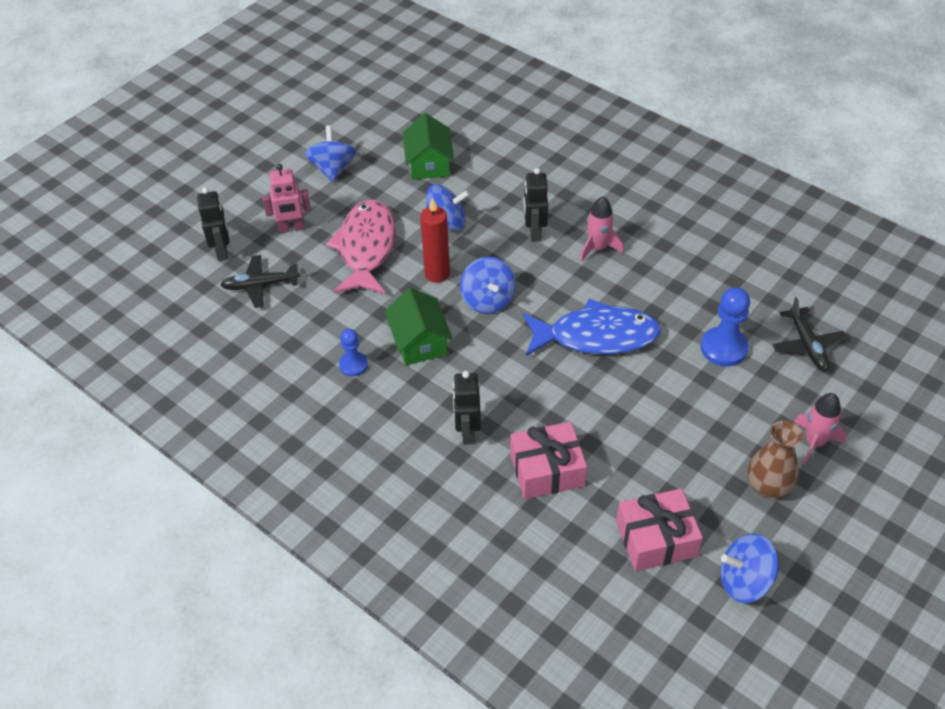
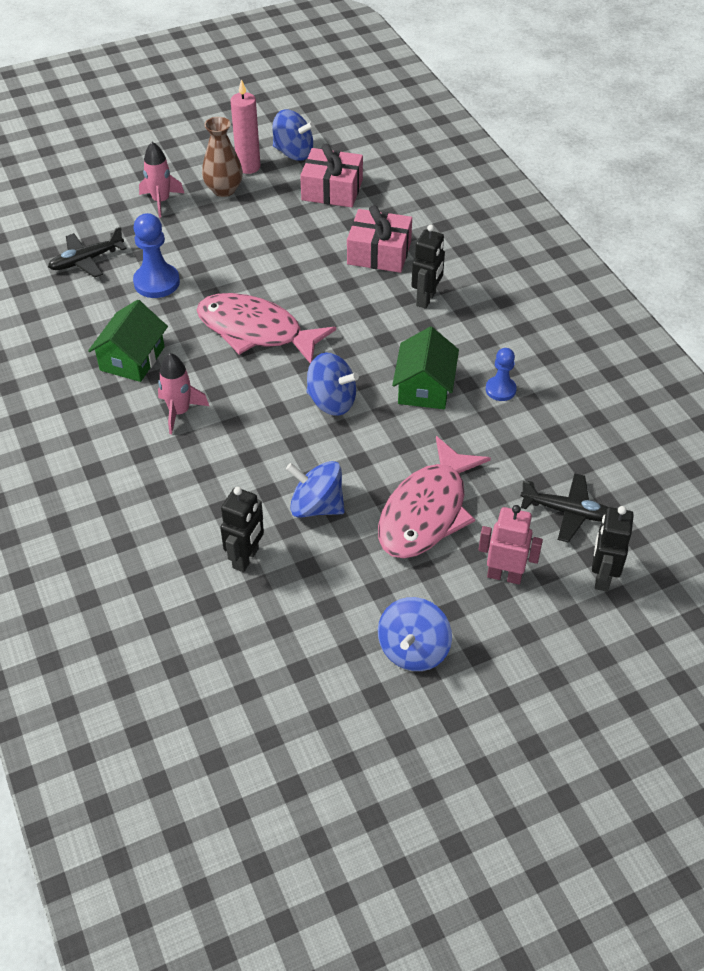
camera: 155 degrees left, 0 degrees up
(429, 163) = (283, 603): green house -> green house (132, 358)
(437, 274) = (365, 449): red candle -> none
(488, 300) = (332, 401): blue spinning top -> blue spinning top turned 105 degrees clockwise
(534, 233) = (229, 455): black robot -> black robot (246, 558)
(596, 336) = (256, 331): blue fish -> pink fish
(773, 533) = (248, 167): none -> pink candle
(807, 345) = (87, 260): black plane -> black plane turned 135 degrees counterclockwise

